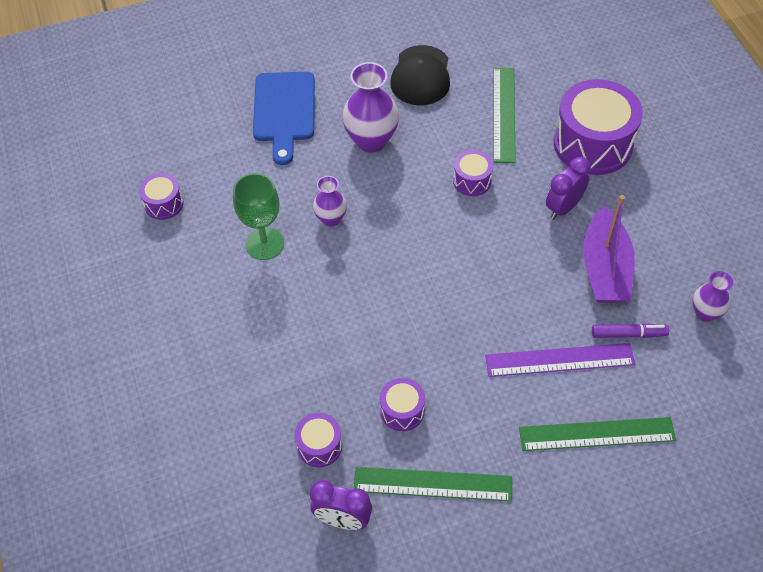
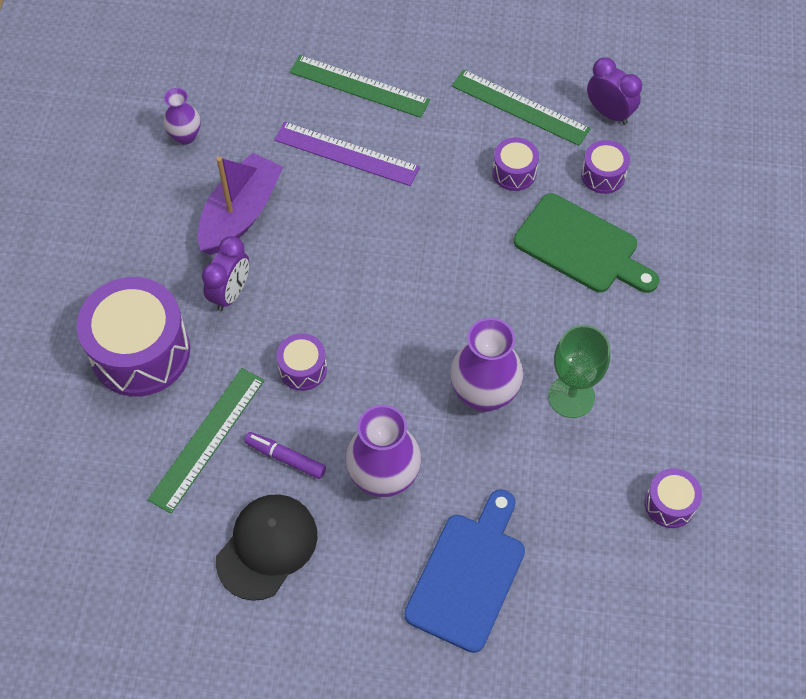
camera: 155 degrees left, 5 degrees up
(309, 366) = (581, 247): none -> green cutting board
(331, 219) = (484, 394): purple vase -> purple vase, size x1.73
(563, 207) = (230, 293): purple clock -> purple clock turned 45 degrees counterclockwise
(628, 334) = (268, 148): purple marker -> purple marker (285, 458)

